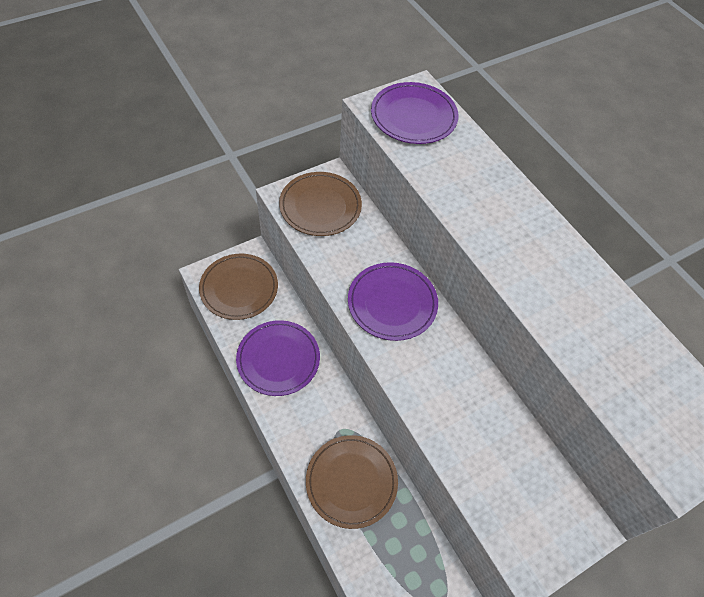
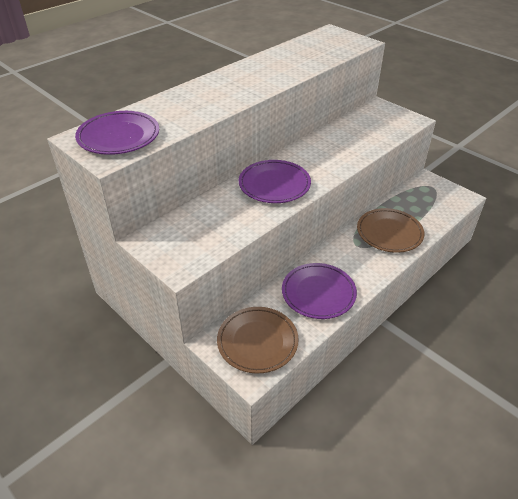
camera: 100 degrees left, 15 degrees down
(320, 206) = (187, 240): brown plate -> none

